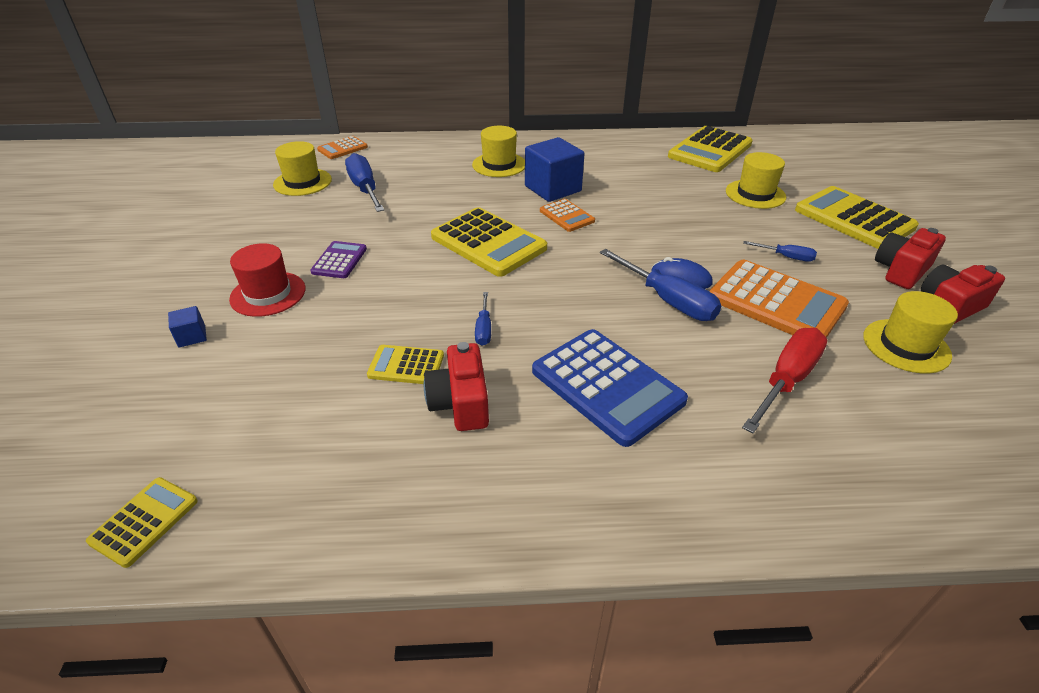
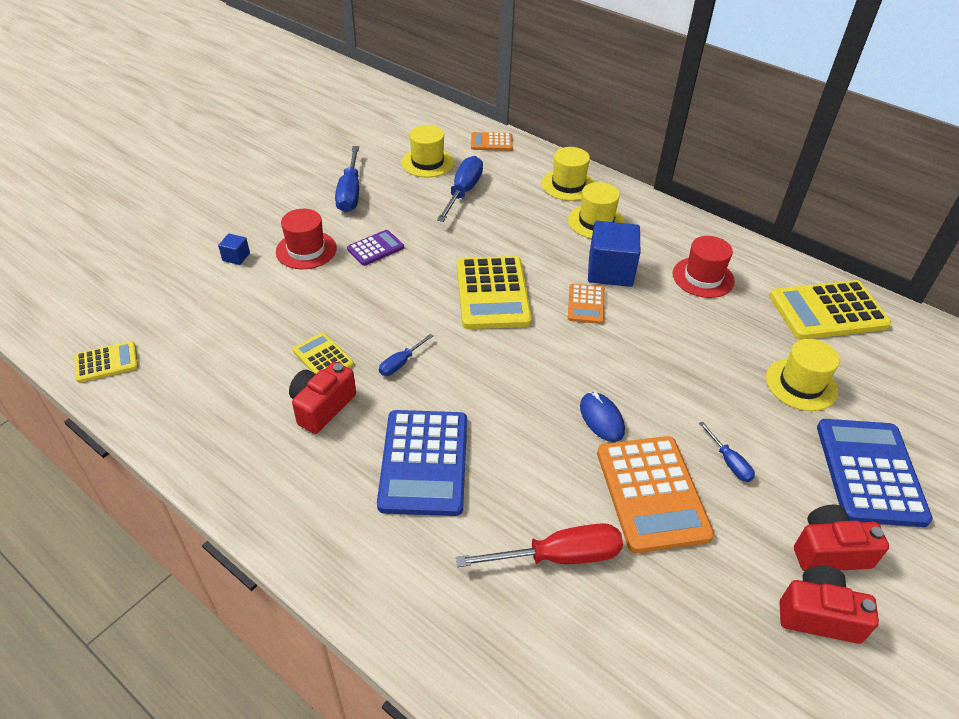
camera: 40 degrees right, 5 degrees up
(616, 165) = (703, 277): none -> red hat
(668, 300) = (562, 430): blue screwdriver -> blue screwdriver (350, 193)
(853, 219) = (869, 472): yellow calculator -> blue calculator
(906, 346) = (710, 611): yellow hat -> yellow hat (568, 185)

